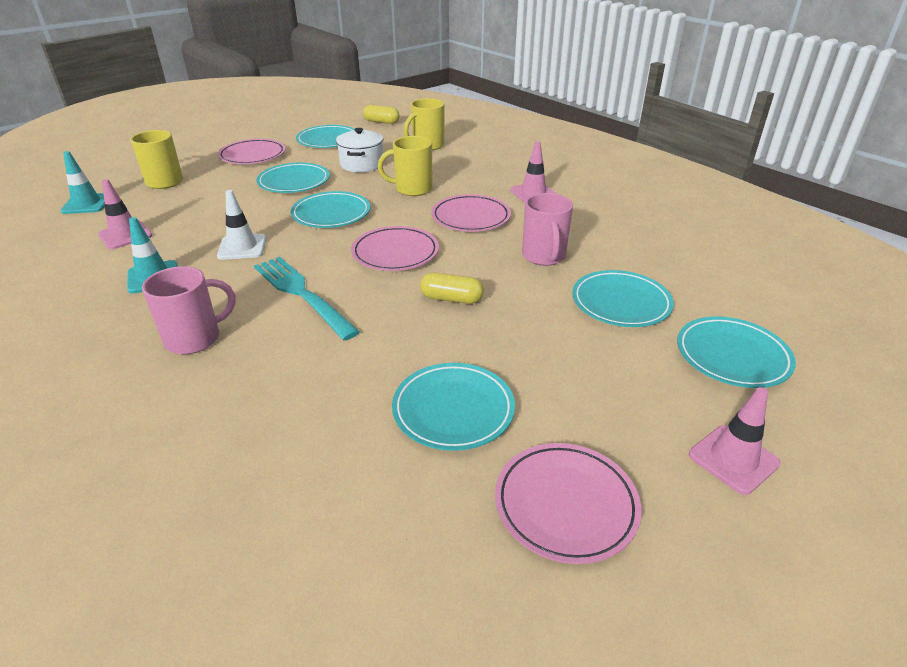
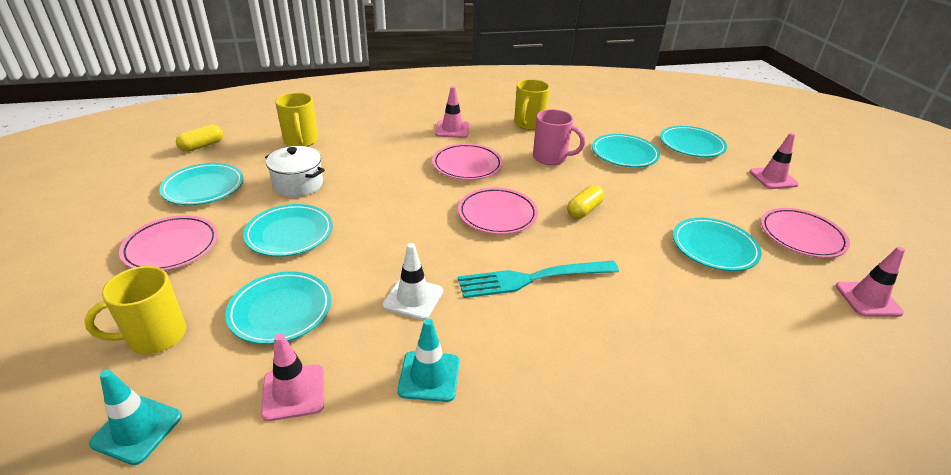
camera: 65 degrees left, 0 degrees up
(195, 338) = (572, 359): pink mug -> none
(331, 214) = (392, 228): turquoise plate -> turquoise plate (280, 310)
(412, 189) = (386, 174): yellow mug -> yellow mug (528, 124)
(435, 597) = (868, 299): none -> pink traffic cone

